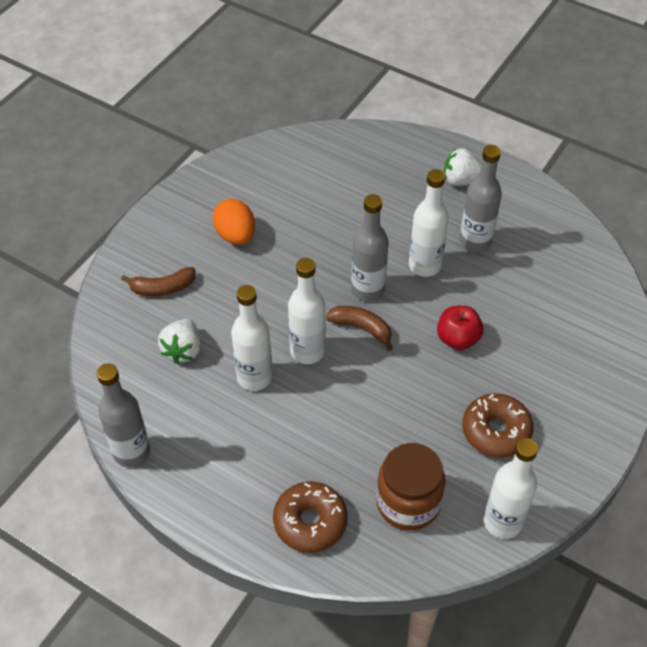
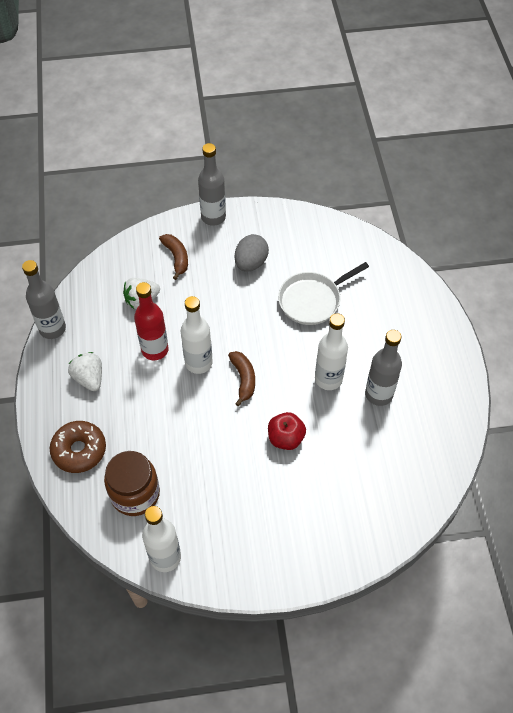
camera: 50 degrees right, 5 degrees up
(162, 288) = (176, 257): brown banana -> brown banana turned 150 degrees counterclockwise
(236, 235) = (251, 263): orange egg -> grey egg
(254, 377) = (155, 350): white bottle -> red bottle
(328, 220) = (312, 300): none -> white pan
(368, 290) = (277, 361): grey bottle -> grey bottle (213, 217)
(461, 180) = (425, 350): white strawberry -> white strawberry (89, 378)
(496, 431) = (231, 509): brown donut -> none

